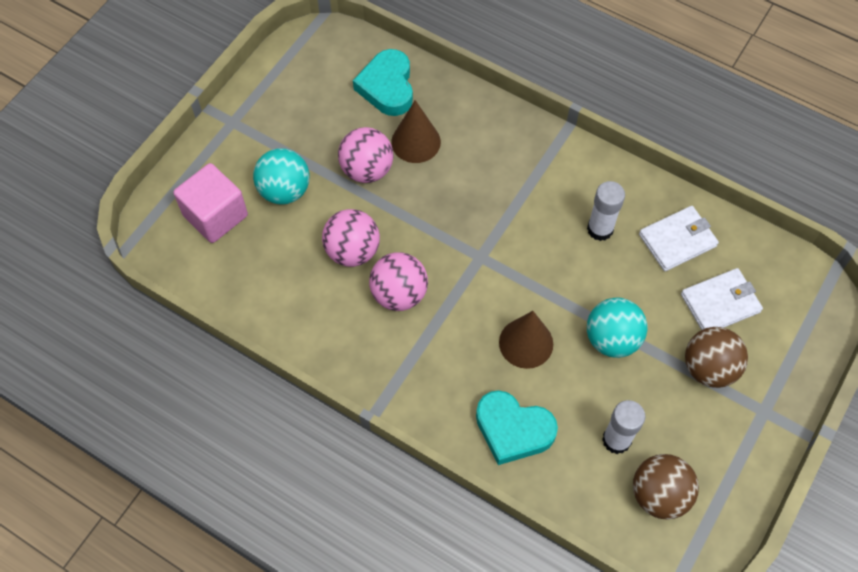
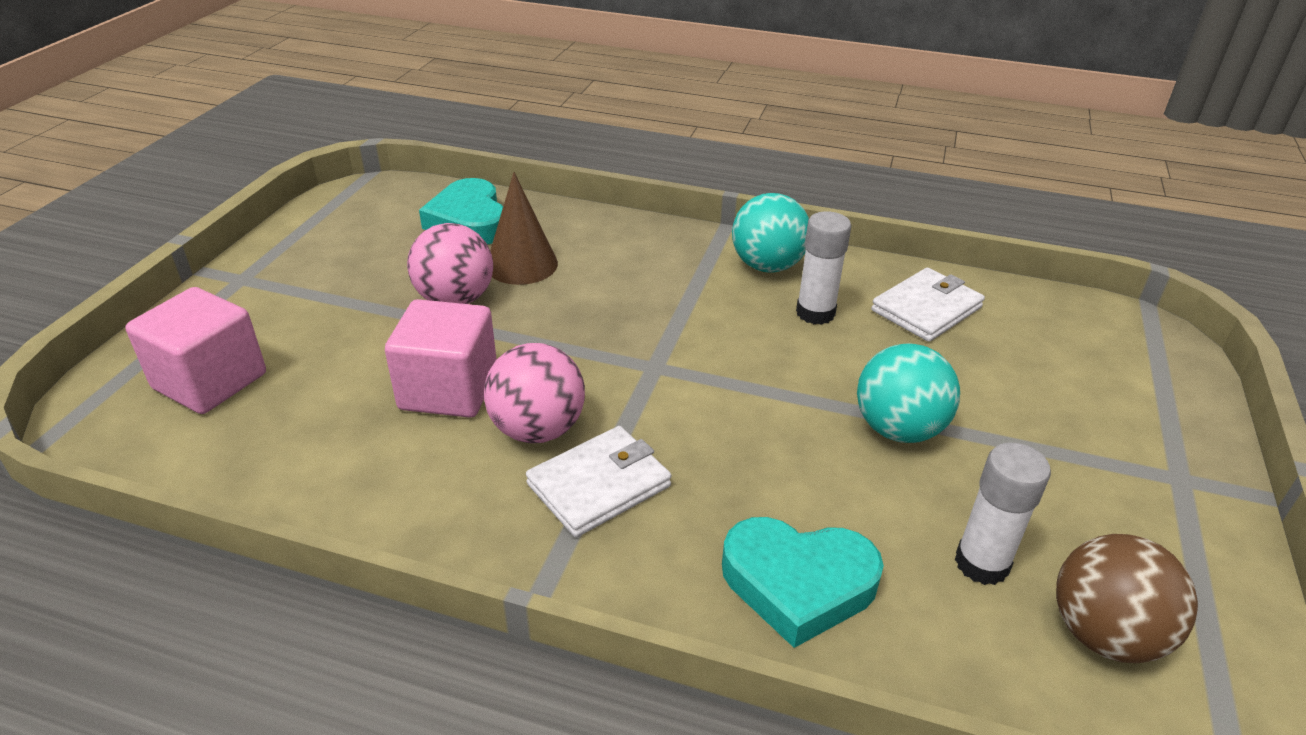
camera: 15 degrees left, 25 degrees down
(284, 191) = (328, 338): turquoise ball -> turquoise ball (767, 266)
(352, 251) = (449, 390): pink ball -> pink cube
(526, 343) = (767, 457): brown cone -> none
(709, 368) = (1062, 439): brown ball -> none
(720, 303) = (1026, 363): white wallet -> white wallet (599, 485)

